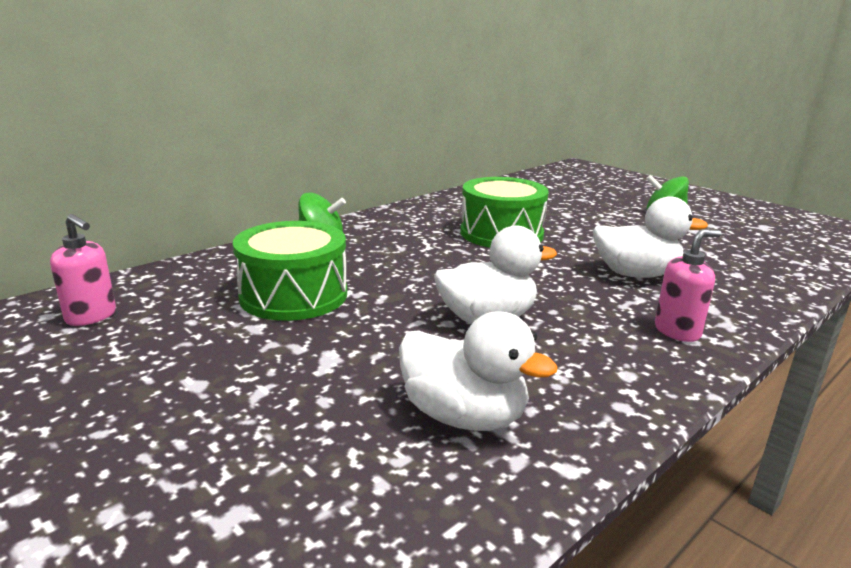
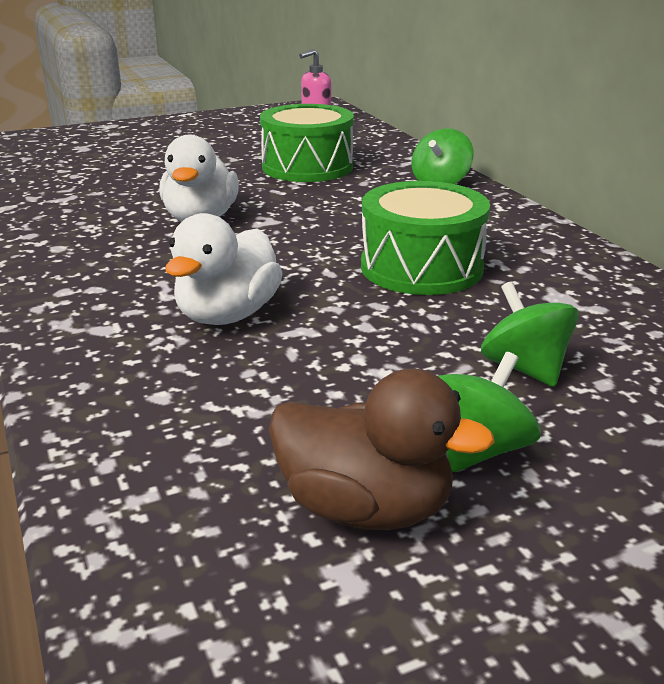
camera: 110 degrees right, 5 degrees up
(464, 416) = (87, 192): white duck -> none
(590, 210) = (524, 368): none -> green spinning top
(677, 331) = (84, 290): pink soap dispenser -> none
(728, 227) = (365, 508): none -> brown duck

